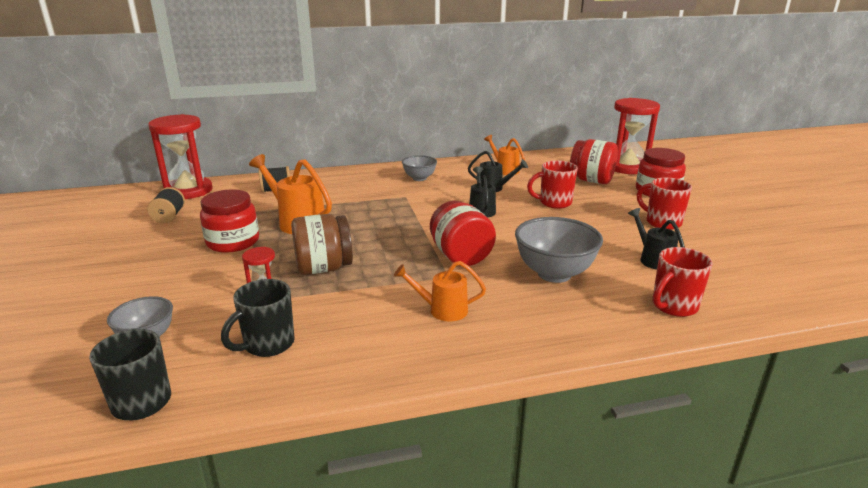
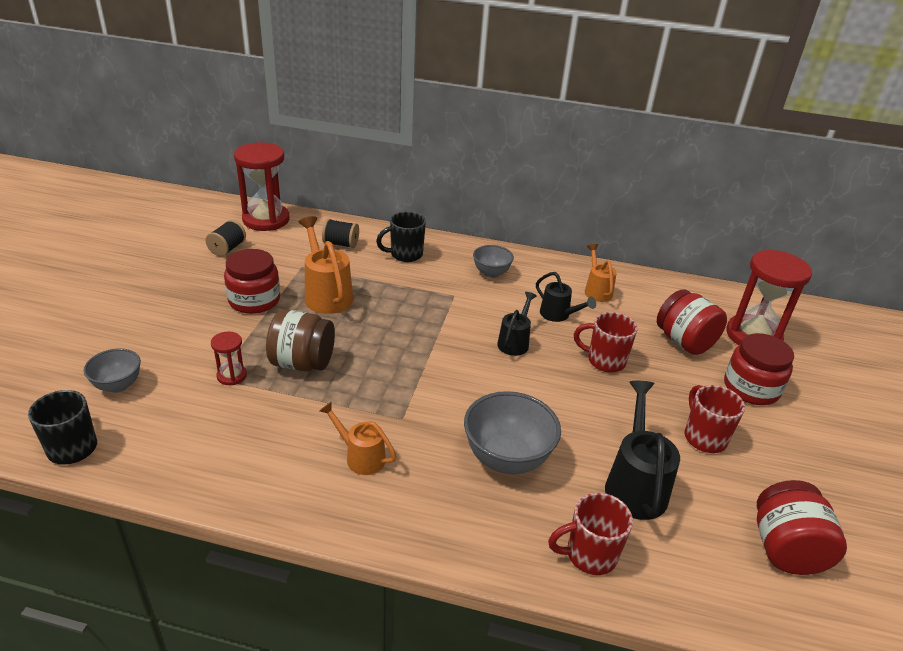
camera: 25 degrees right, 10 degrees up
(268, 344) = (194, 431): black mug -> black mug (405, 255)
(460, 256) = (436, 398): red jar -> red jar (785, 549)
(653, 259) = (635, 484): black watering can -> black watering can, size x1.61

